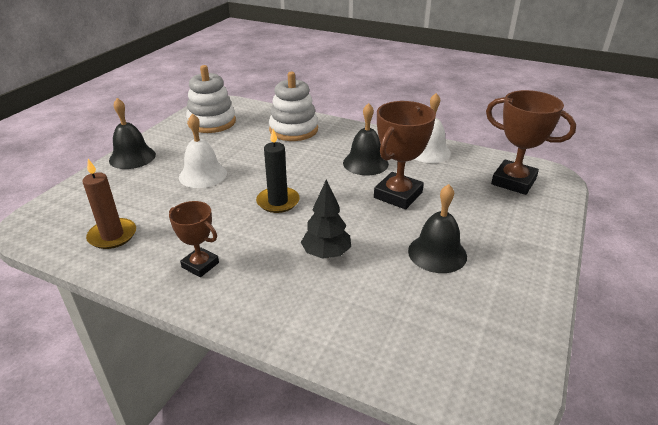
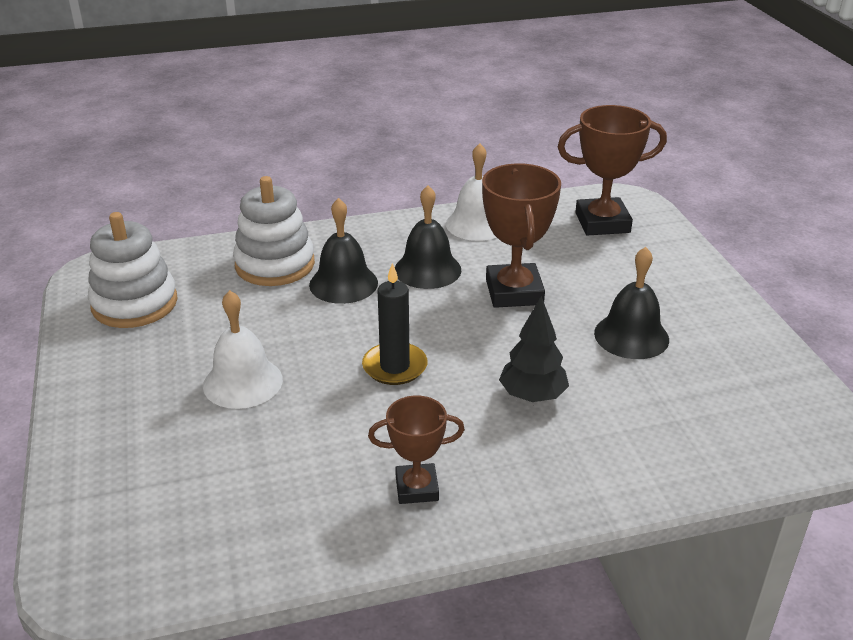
camera: 40 degrees left, 0 degrees up
(112, 236) = (245, 523): brown candle -> none
(132, 157) = (89, 410): black bell -> black bell (343, 283)

